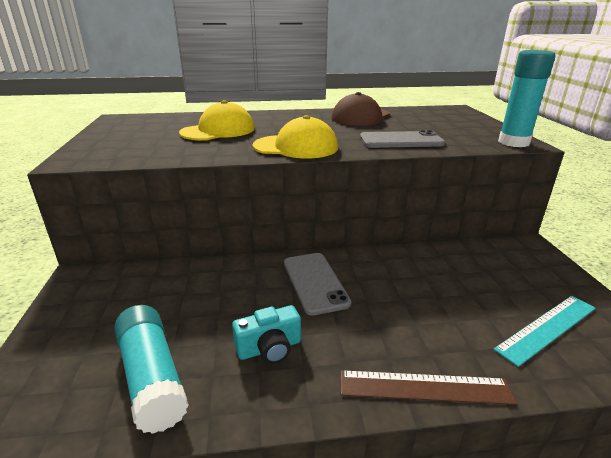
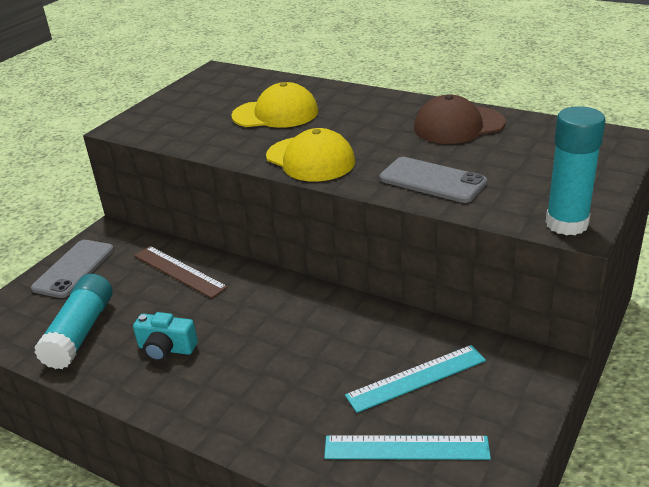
camera: 40 degrees right, 5 degrees up
(315, 282) = (263, 310): grey phone -> grey phone (74, 269)
(424, 387) = (232, 431): brown ruler -> brown ruler (179, 271)
(480, 281) = (416, 378): none -> turquoise ruler

